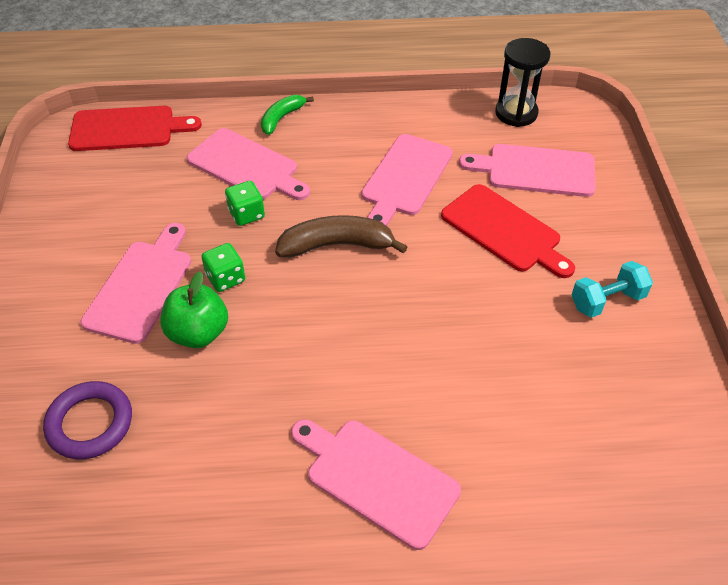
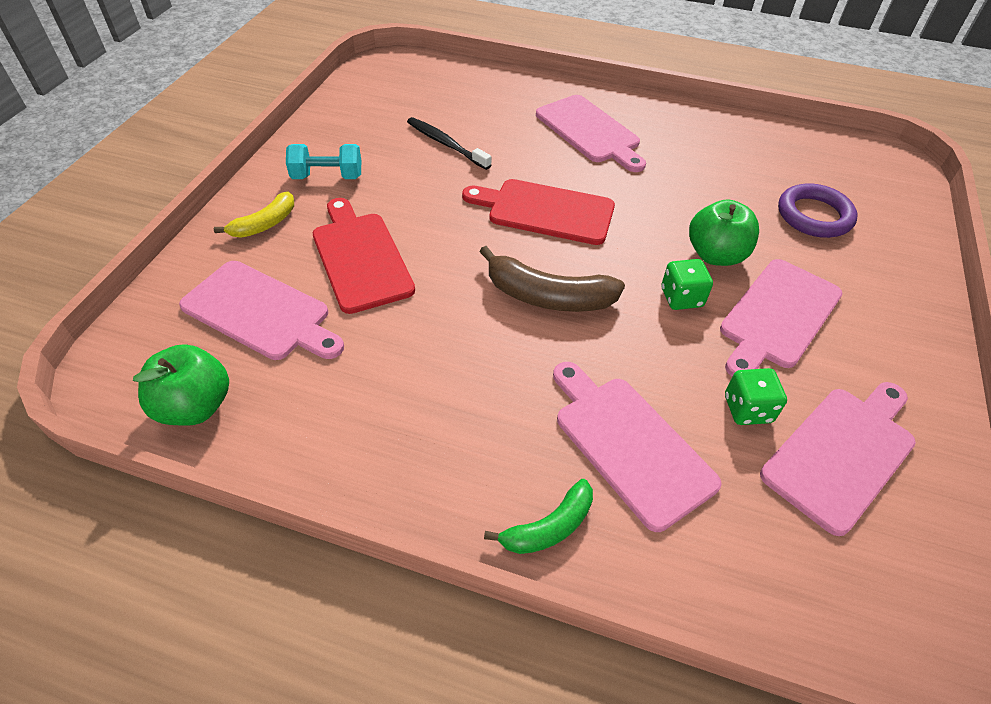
camera: 160 degrees left, 0 degrees up
(127, 129) = (826, 601): red cutting board -> red cutting board (545, 211)
(246, 214) = (643, 367): green dice -> green dice (747, 409)
(405, 178) = (422, 353): pink cutting board -> pink cutting board (841, 453)
(516, 113) = (195, 406): black hourglass -> green apple
(529, 389) = (446, 144): none -> black toothbrush
(607, 235) = (265, 224): none -> yellow banana

